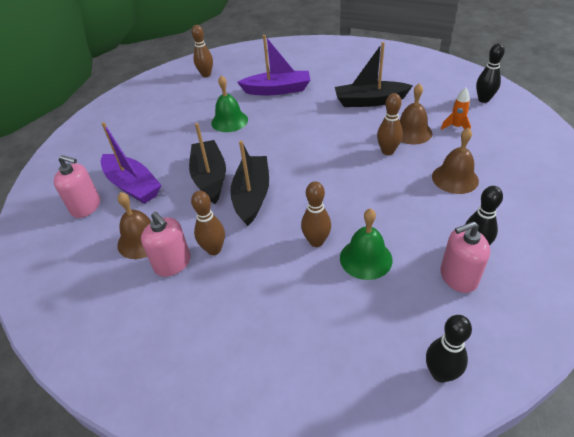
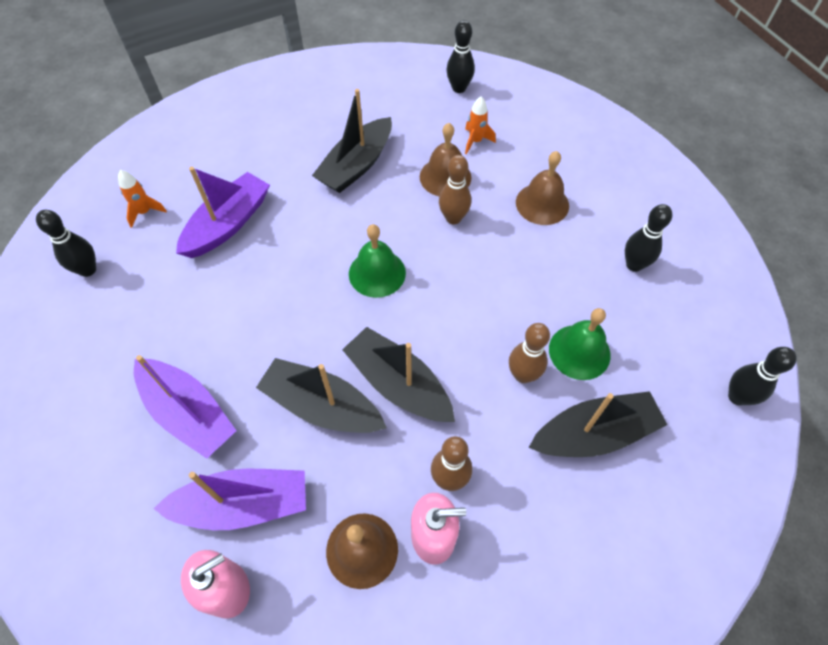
camera: 55 degrees left, 15 degrees up
(164, 142) = (188, 413): none -> purple boat
(206, 75) = (88, 270): brown bowling pin -> black bowling pin
(229, 121) = (232, 314): green bell -> green bell (377, 273)
(253, 68) = (145, 212): none -> orange rocket
(312, 300) = (594, 434): none -> black boat
(458, 277) = (655, 303): pink soap dispenser -> none

